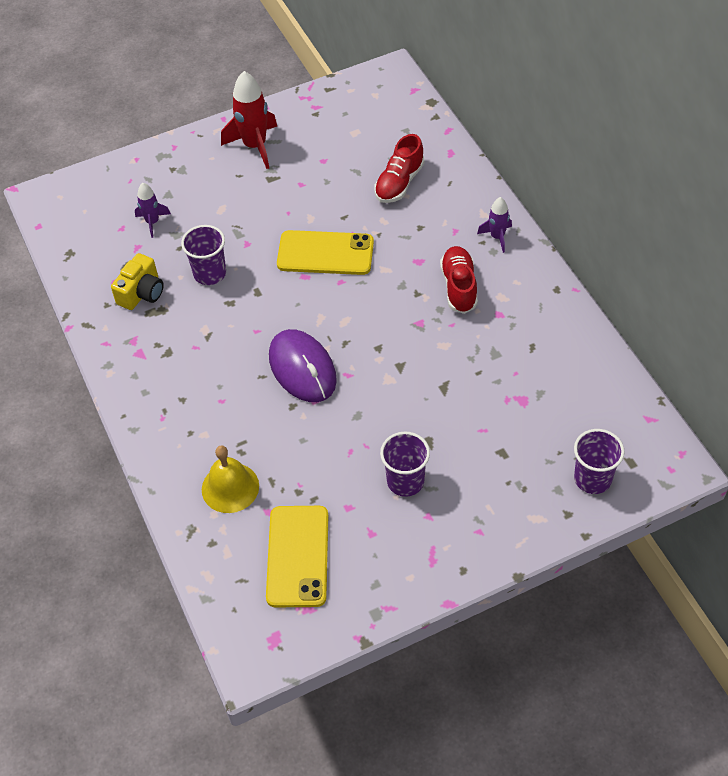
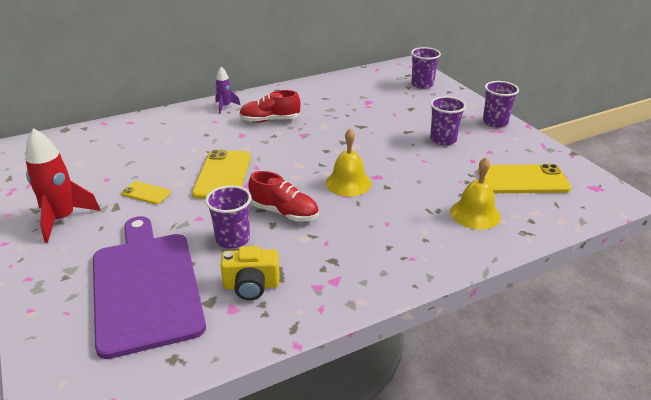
camera: 95 degrees left, 20 degrees down
(142, 293) = (251, 286): yellow camera -> yellow camera turned 150 degrees clockwise
(152, 222) = (146, 286): purple rocket -> purple cutting board
(294, 196) = (146, 193): none -> yellow phone
(302, 368) = (348, 183): purple mouse -> yellow bell
(399, 183) = (153, 143): red shoe -> red shoe (284, 212)
(459, 559) = (495, 122): none -> purple cup

